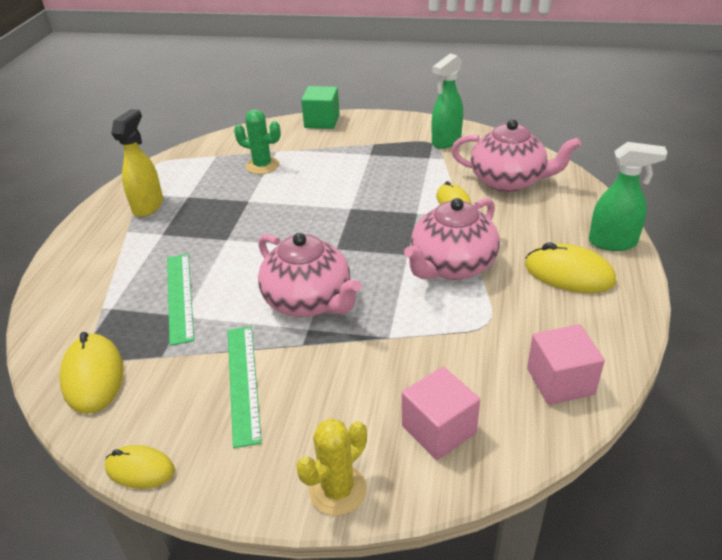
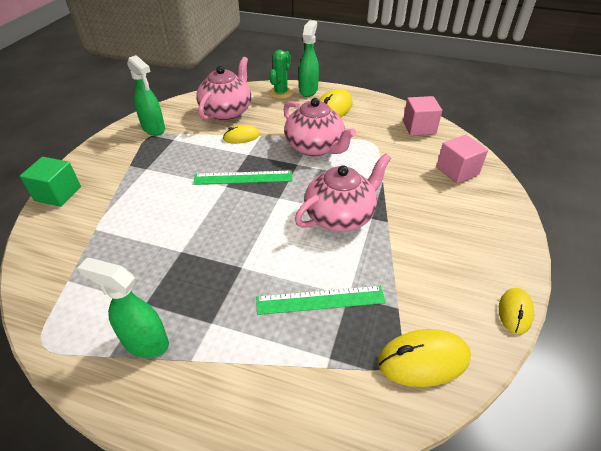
camera: 85 degrees left, 5 degrees up
(148, 206) = (145, 342): yellow spray bottle -> green spray bottle
(243, 382) = (426, 254): green ruler -> green ruler (243, 178)
(262, 166) = (118, 240): green cactus -> green cactus (281, 93)
(337, 490) = (507, 212): yellow cactus -> none

